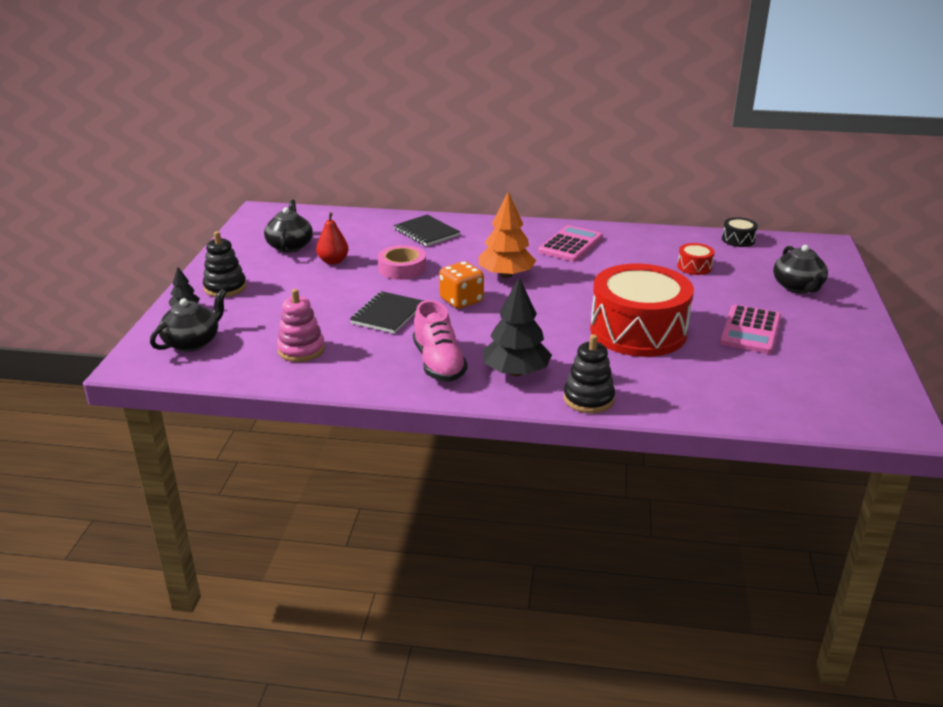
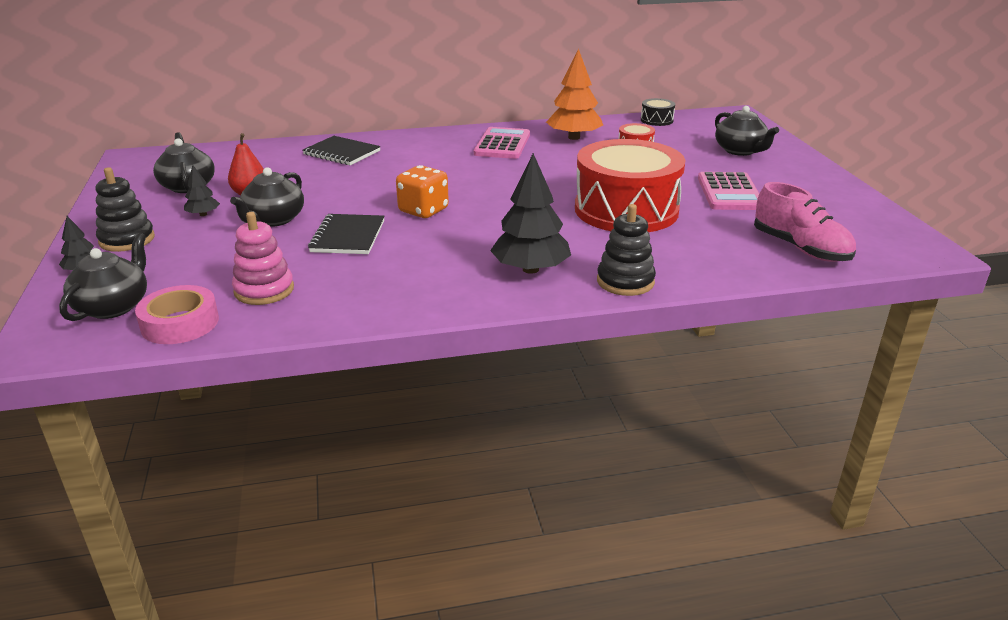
camera: 20 degrees left, 0 degrees up
(289, 274) = (203, 214): none -> black tree
(339, 288) = (274, 219): none -> black teapot
(402, 268) = (336, 190): pink tape -> pink tape (180, 323)
(438, 363) = (439, 276): pink shoe -> pink shoe (800, 248)
(506, 275) = (455, 180): orange tree -> orange tree (574, 137)

